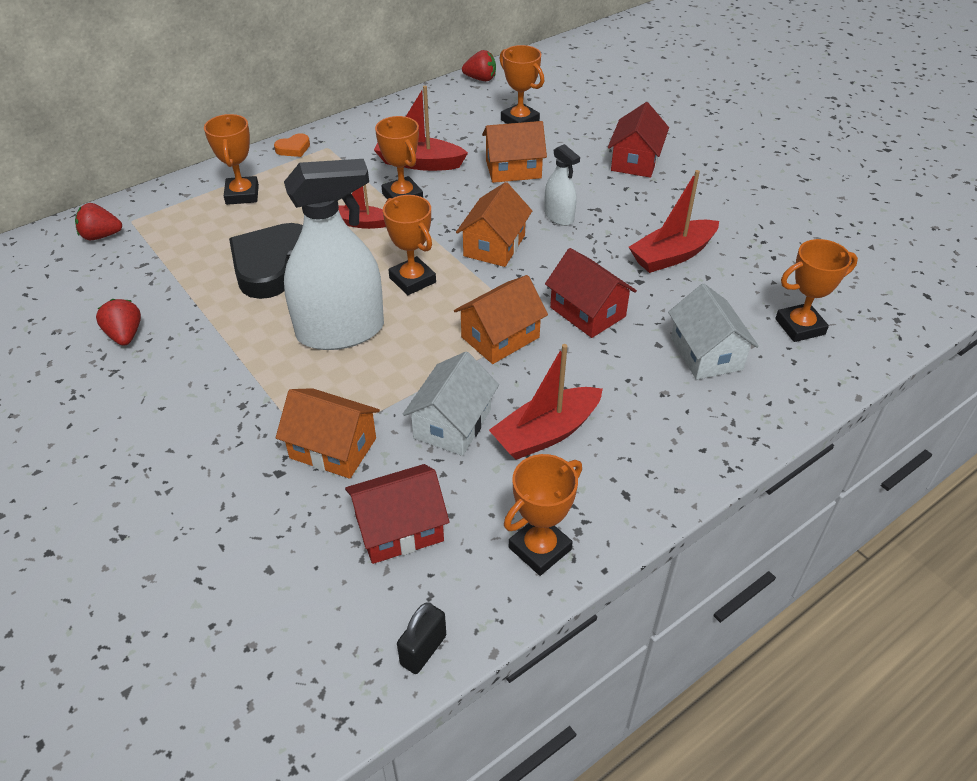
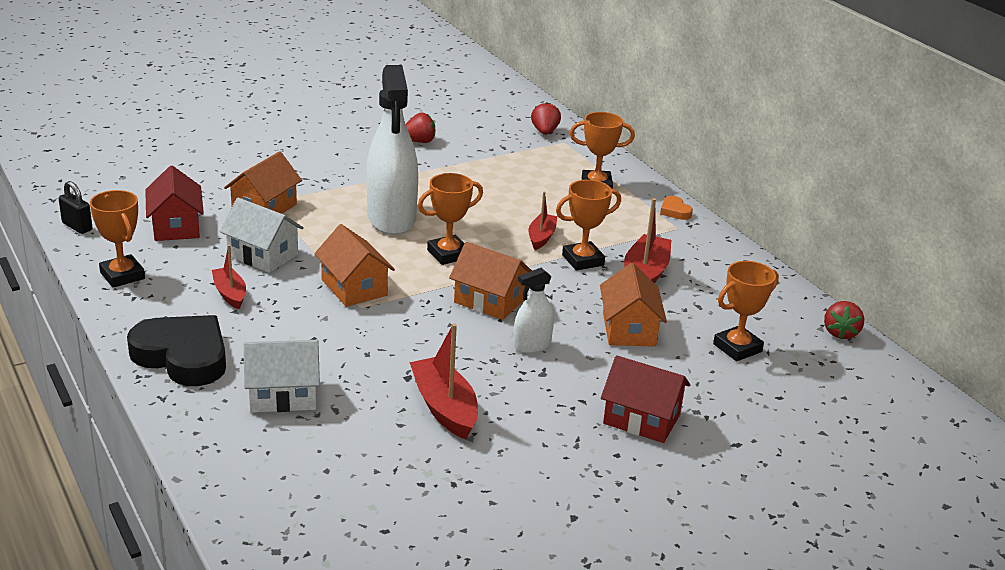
camera: 95 degrees right, 15 degrees down
(272, 265) = (487, 195): black heart -> black heart (183, 356)
(546, 433) = (230, 294): red boat -> red boat, size x0.62
(587, 312) = (370, 338): red house -> none
(800, 327) = (295, 468): orange trophy -> none

